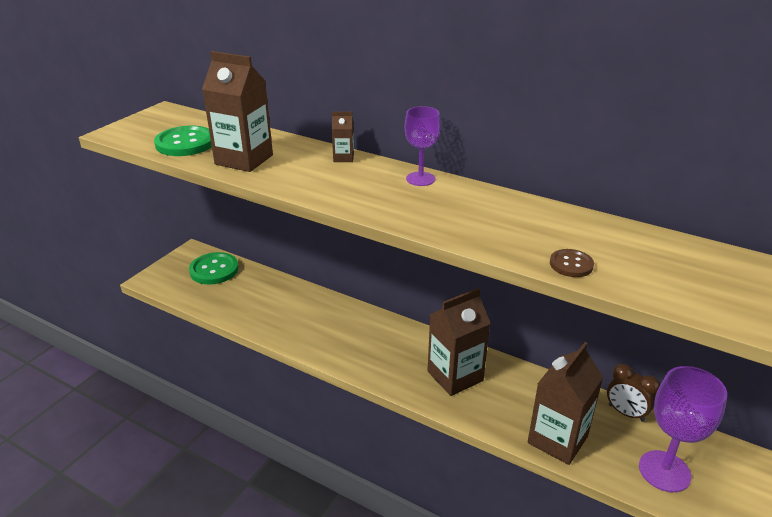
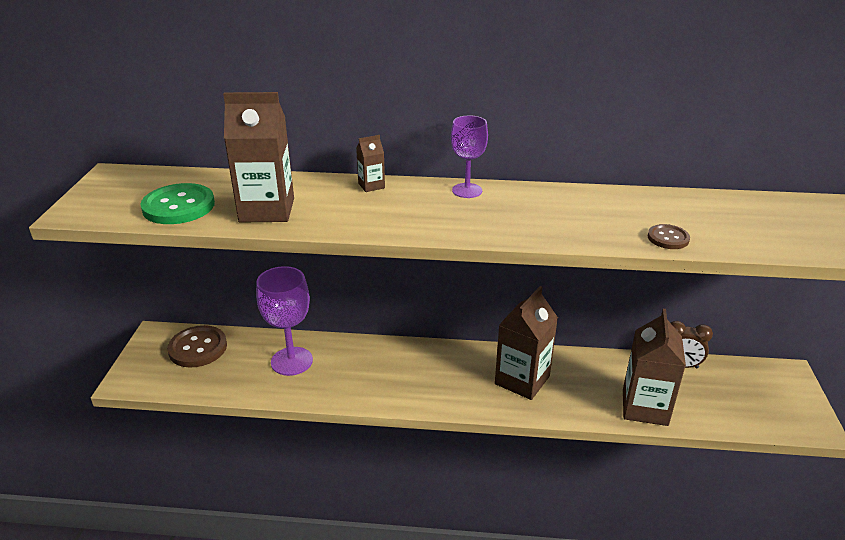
camera: 25 degrees left, 0 degrees up
(214, 270) = (198, 348): green button -> brown button
(664, 471) = (739, 404): purple goblet -> purple goblet (291, 361)

